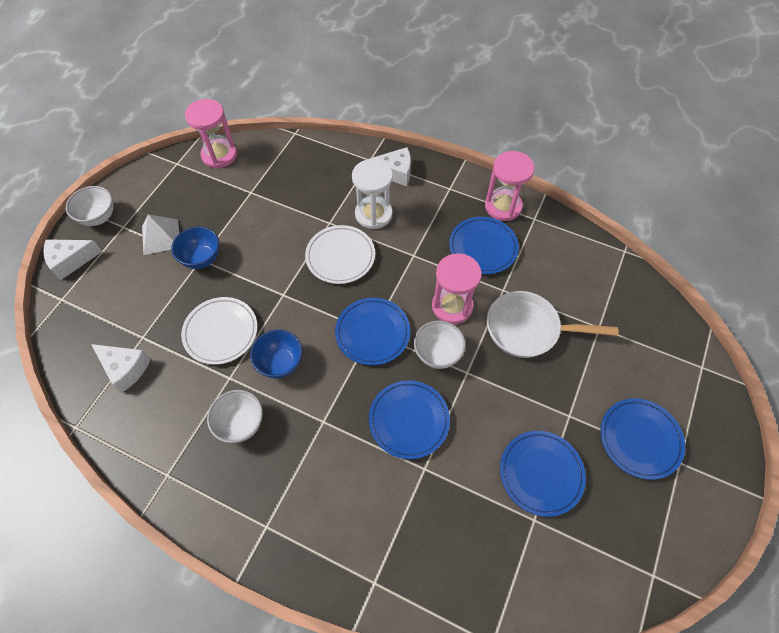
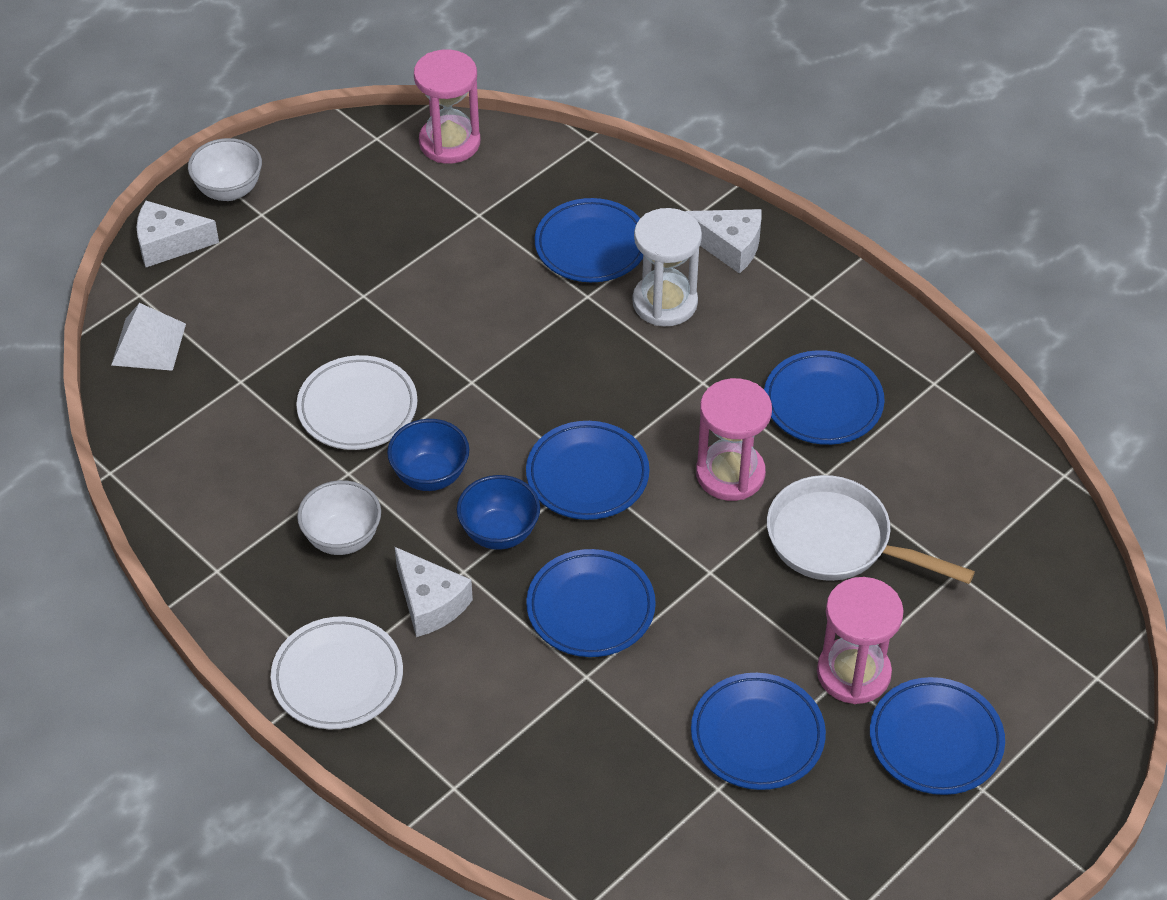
camera: 20 degrees right, 10 degrees down
(125, 369) = (202, 417): white cheese -> white cheese (430, 603)
(161, 237) = (314, 245): white pyramid -> white pyramid (148, 344)
(202, 259) = (366, 295): blue bowl -> blue bowl (499, 533)
(320, 193) = (591, 246): none -> blue plate
(340, 257) = (583, 352): white plate -> white plate (337, 677)
(437, 354) = (675, 533): white bowl -> none
(503, 206) = (889, 349): pink hourglass -> pink hourglass (853, 673)

